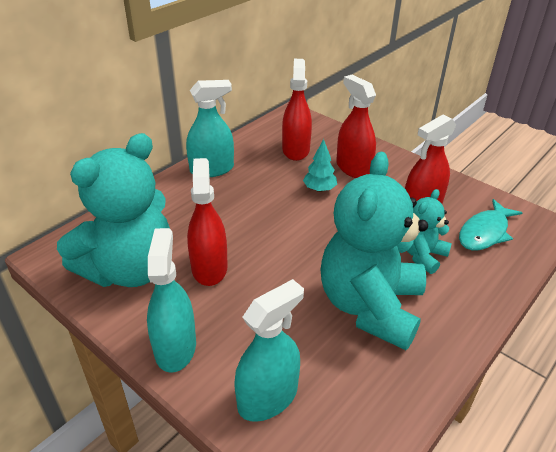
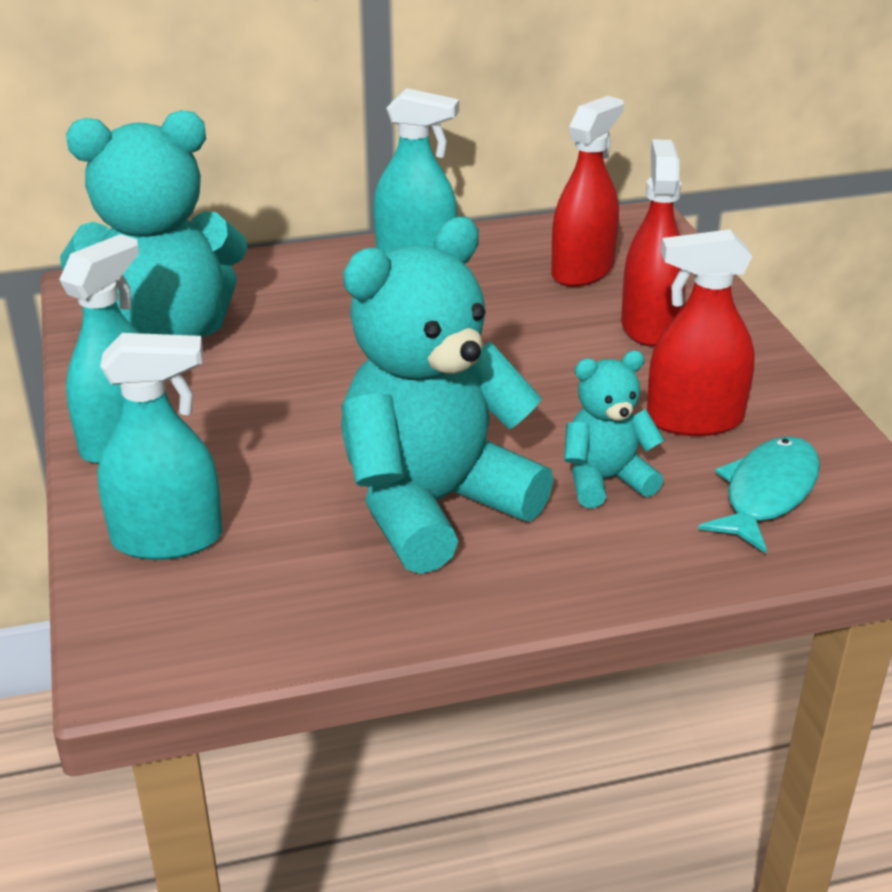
camera: 35 degrees right, 5 degrees down
(209, 268) = (266, 373): red spray bottle -> none
(319, 189) = (551, 335): turquoise tree -> none
(485, 232) = (767, 494): turquoise fish -> turquoise fish turned 135 degrees clockwise

